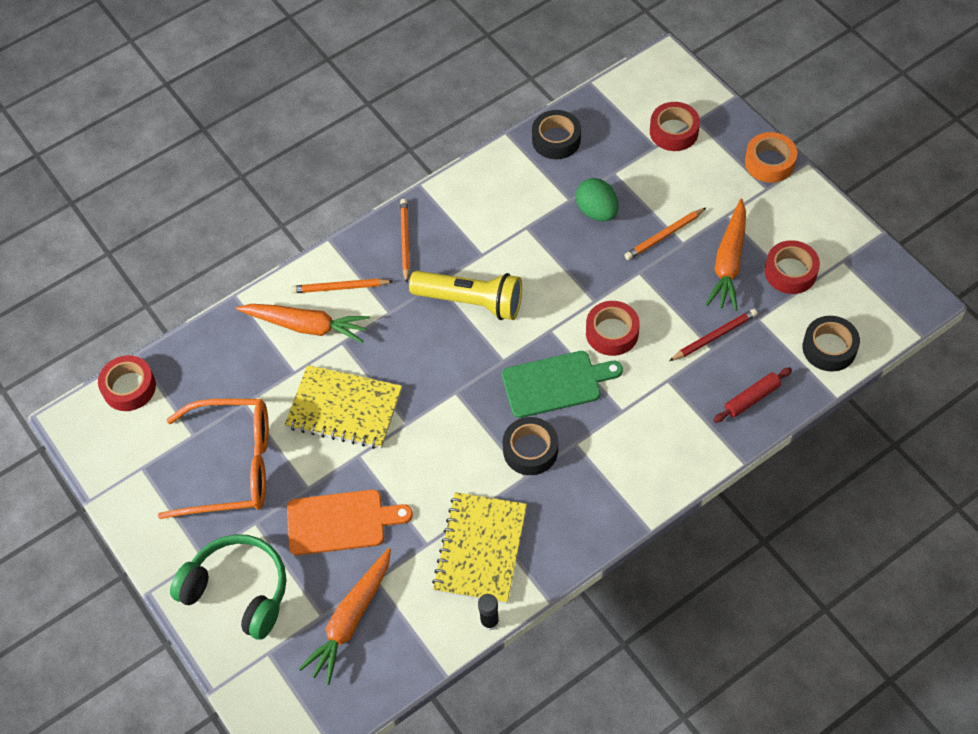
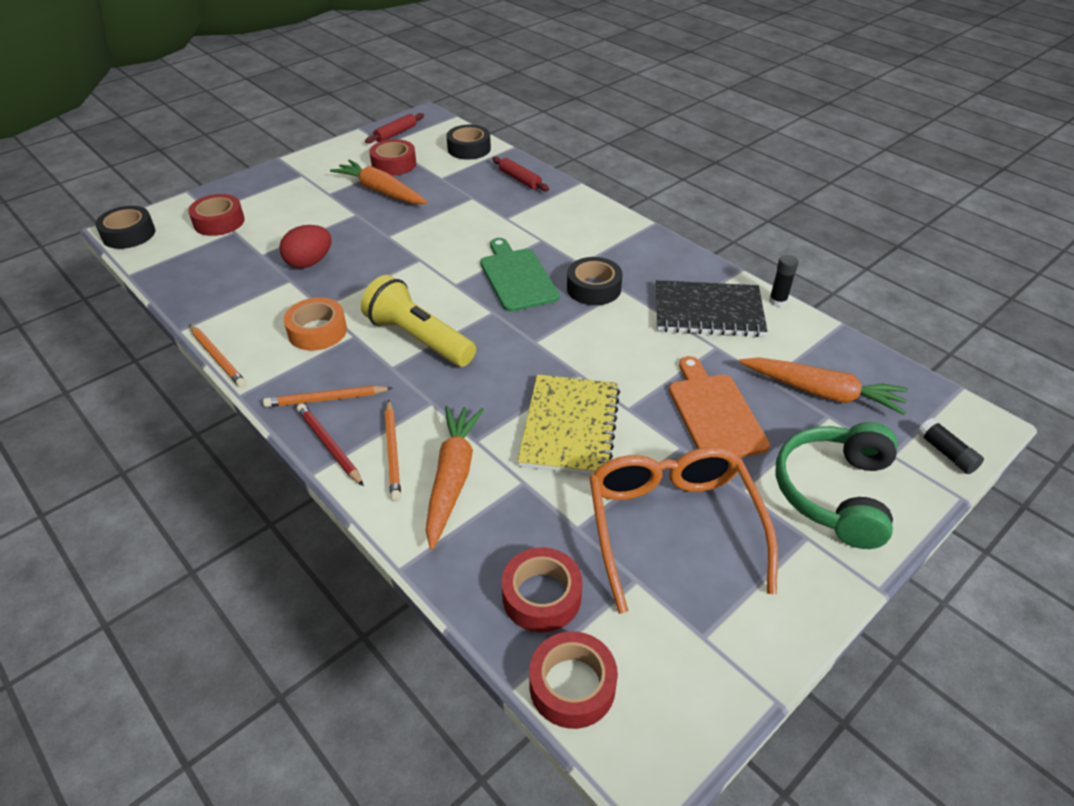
camera: 100 degrees left, 15 degrees down
(261, 699) = (946, 453): none -> black glue stick
(471, 301) = (418, 339): yellow flashlight -> yellow flashlight turned 60 degrees counterclockwise
(480, 549) = (708, 311): yellow notebook -> black notebook
(556, 140) = (204, 293): black tape -> black tape (129, 234)
(597, 211) = (309, 262): green egg -> red egg
(612, 333) = (457, 248): red tape -> red tape (541, 596)
(664, 236) = (346, 224): orange pencil -> orange pencil (218, 358)
(714, 336) = (459, 197): red pencil -> red pencil (329, 445)
(728, 262) = (381, 191): orange carrot -> orange carrot turned 150 degrees counterclockwise
(769, 162) = (273, 174): orange tape -> orange tape (317, 331)
(868, 271) = (396, 134): none -> red rolling pin

